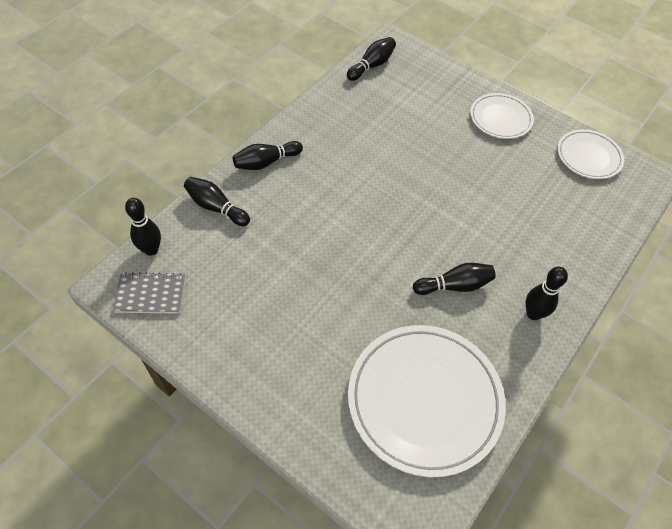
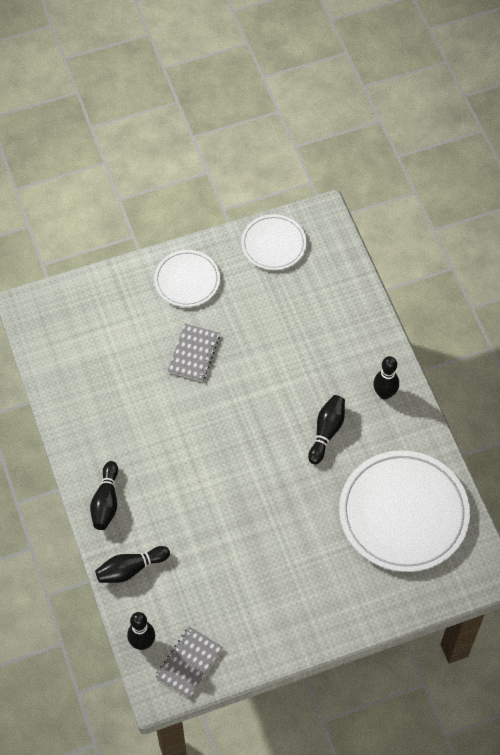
camera: 55 degrees left, 5 degrees up
(372, 65) = (47, 343): black bowling pin -> none
(442, 153) = (194, 354): none -> grey notebook

